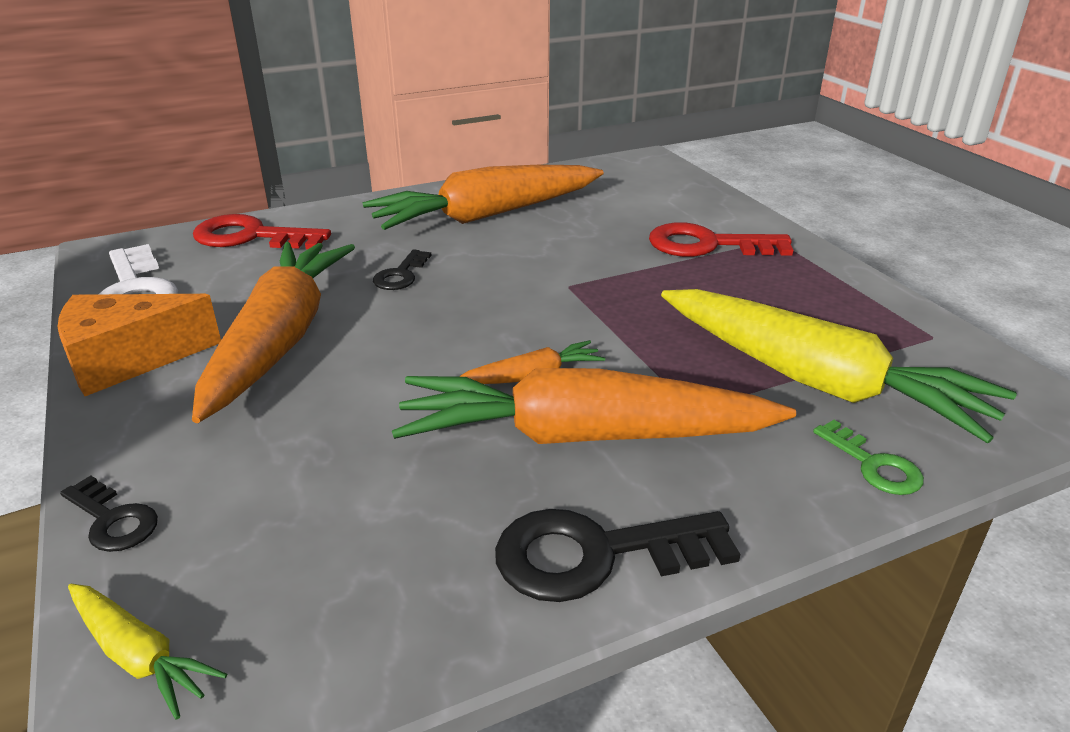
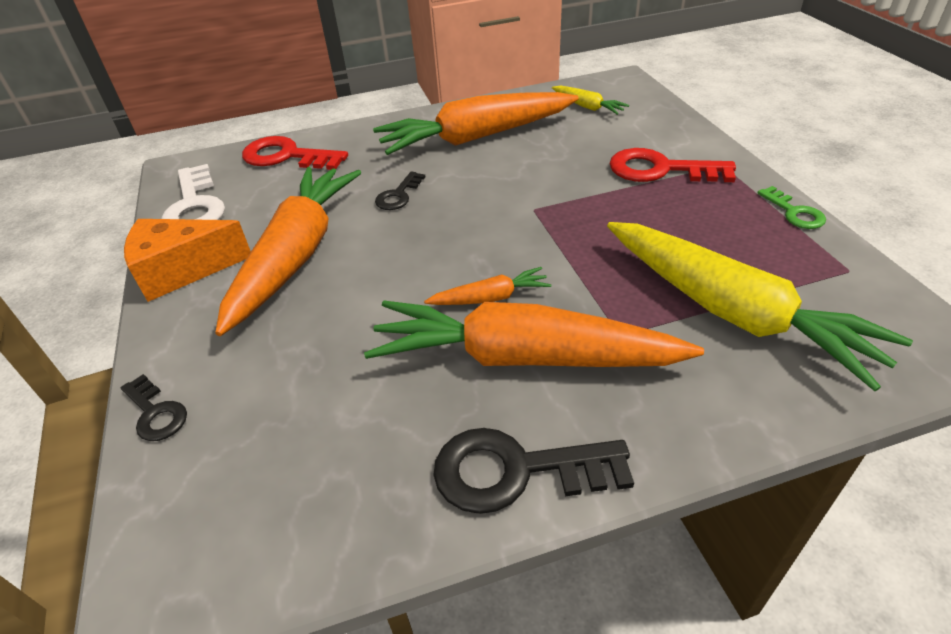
camera: 10 degrees right, 10 degrees up
(140, 655) = (161, 532): yellow carrot -> yellow carrot (587, 107)
(873, 465) = (769, 399): green key -> green key (794, 212)

